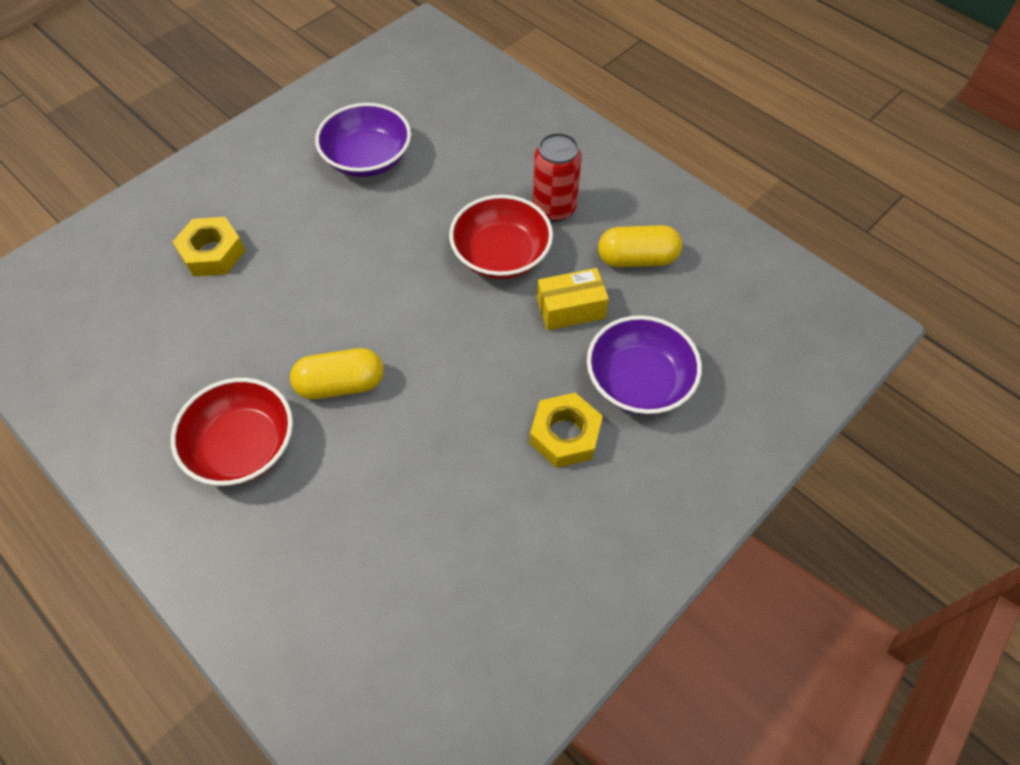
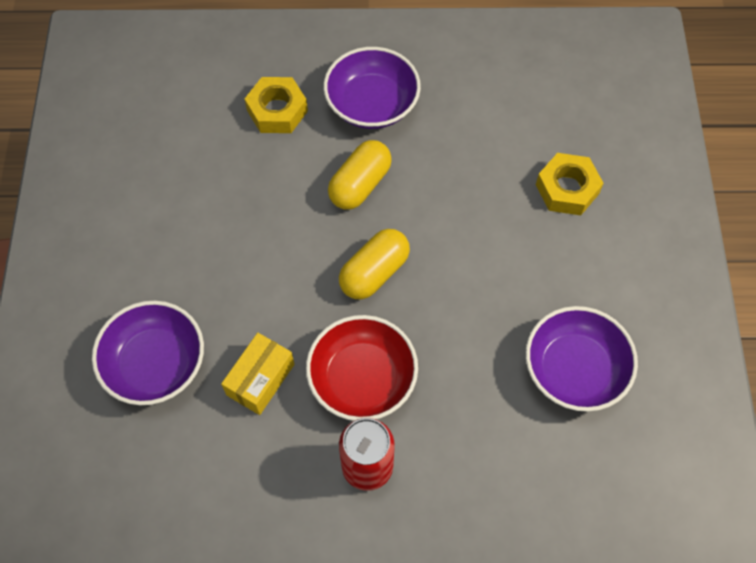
camera: 135 degrees right, 5 degrees up
(243, 446) = (372, 104): red bowl -> purple bowl
(565, 435) = (175, 279): yellow nut -> yellow nut (277, 110)
(637, 259) = (249, 478): yellow capsule -> yellow capsule (374, 272)

